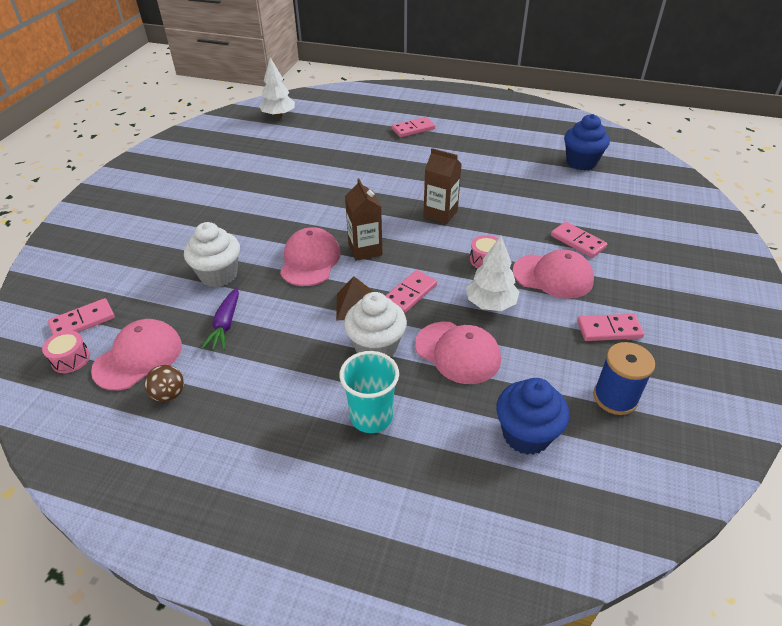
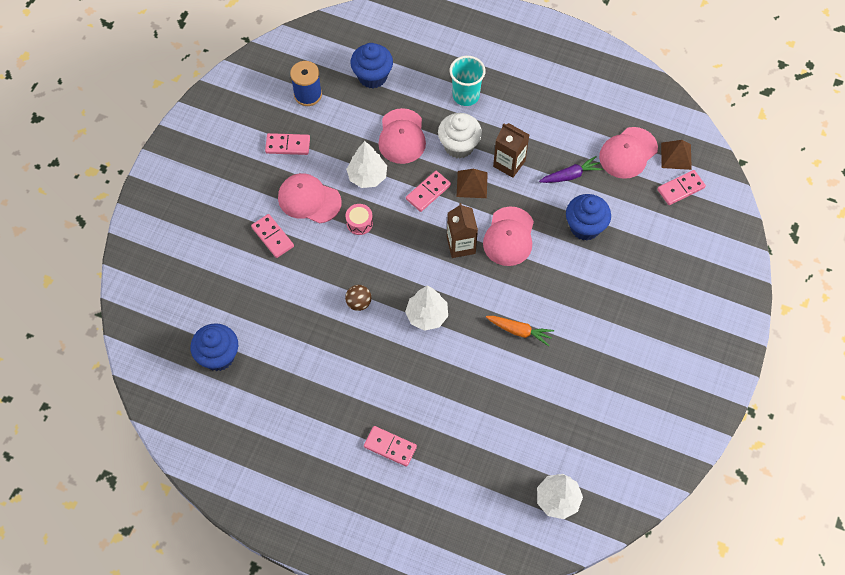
camera: 175 degrees left, 20 degrees up
(70, 359) = (676, 156): pink drum -> brown pyramid
(169, 394) = (598, 122): brown ball -> brown ball (359, 303)
(218, 275) = (585, 227): white cupcake -> blue cupcake
(225, 325) = (570, 175): purple carrot -> purple carrot turned 60 degrees clockwise
(302, 194) = (519, 331): none -> orange carrot
(395, 198) = (427, 315): none -> white tree
(413, 129) = (390, 447): pink domino -> pink domino turned 45 degrees clockwise
(440, 213) = (386, 287): brown carton -> brown carton (509, 163)
(457, 352) = (402, 136): pink cap -> pink cap turned 135 degrees counterclockwise

